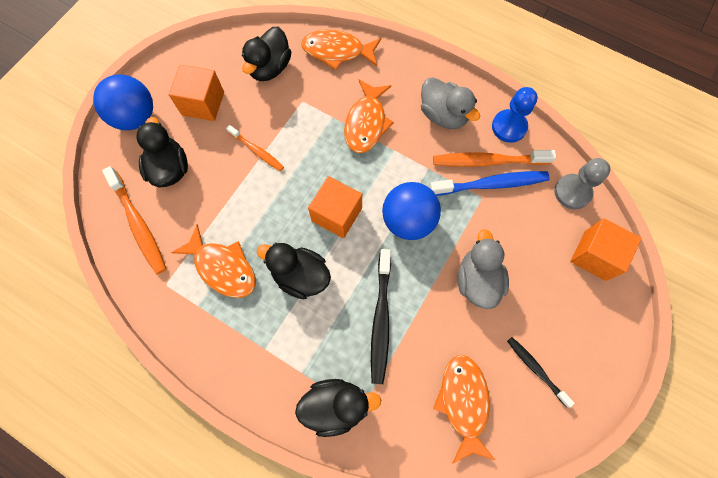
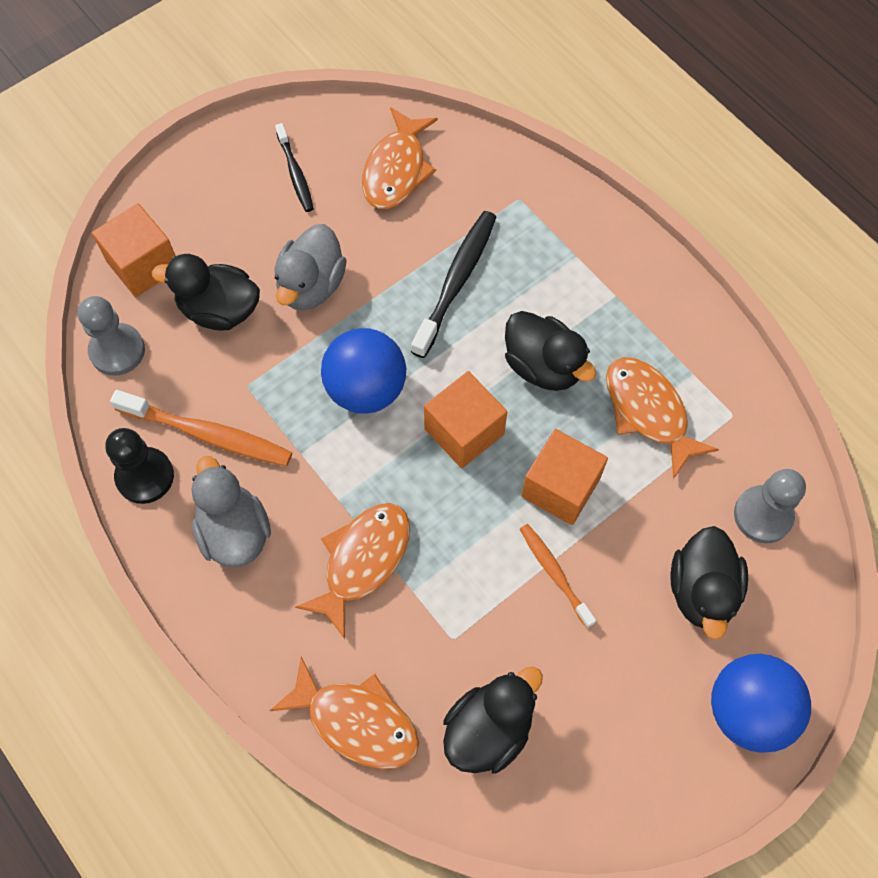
camera: 160 degrees left, 5 degrees down
(138, 224) = (763, 515): orange toothbrush -> grey pawn
(203, 103) = (625, 696): orange cube -> orange cube (560, 487)
(336, 405) = (546, 212): black duck -> black duck (219, 310)
(491, 184) = (223, 400): blue toothbrush -> none
(509, 127) = (145, 476): blue pawn -> black pawn

